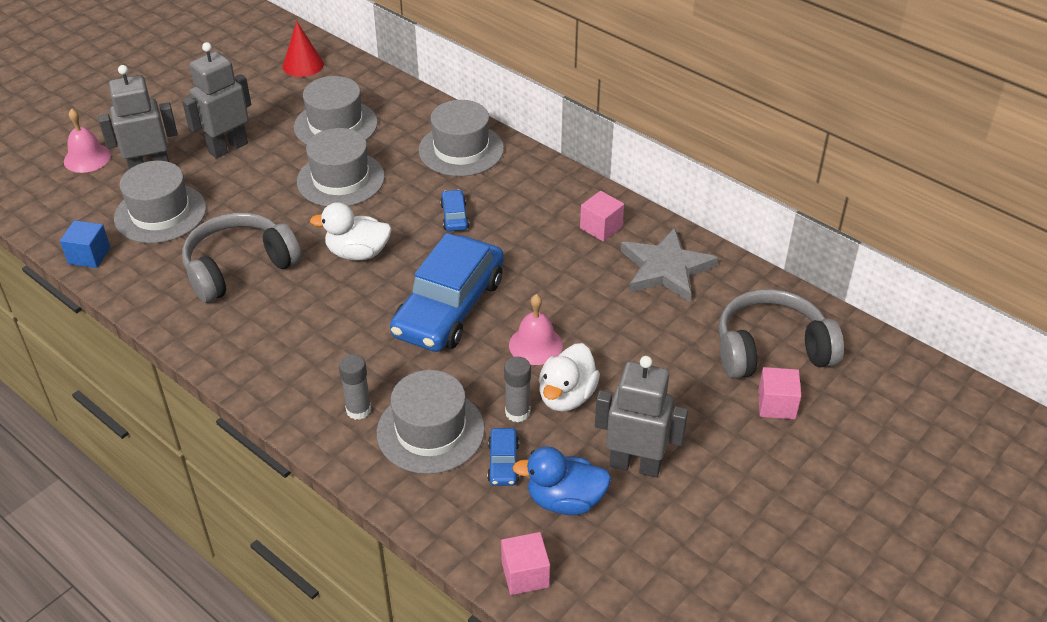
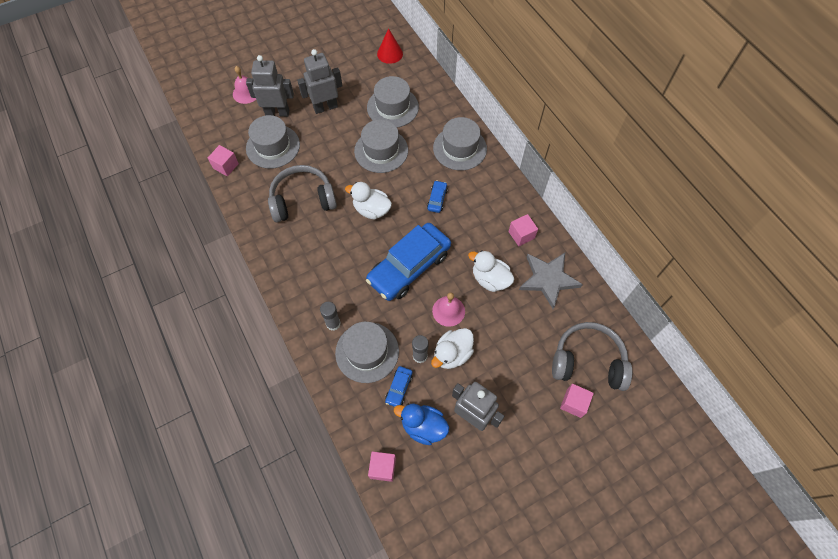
camera: 20 degrees right, 20 degrees up
(89, 256) = (226, 166): blue cube -> pink cube
(580, 291) = (490, 279): none -> white duck

